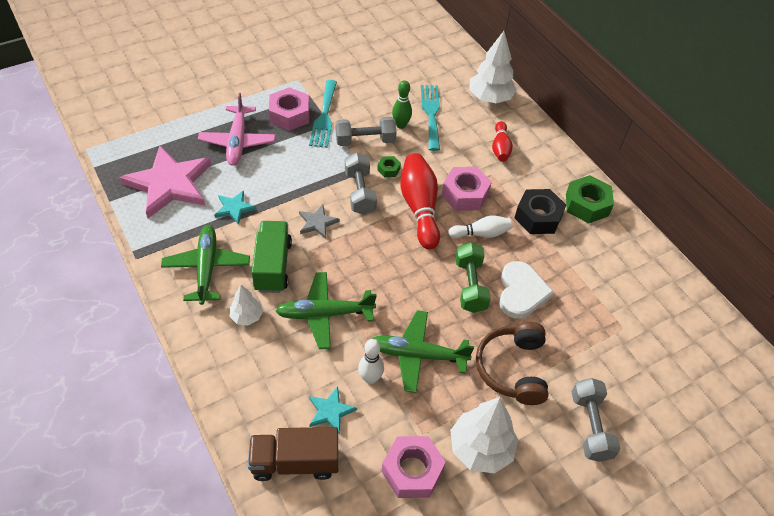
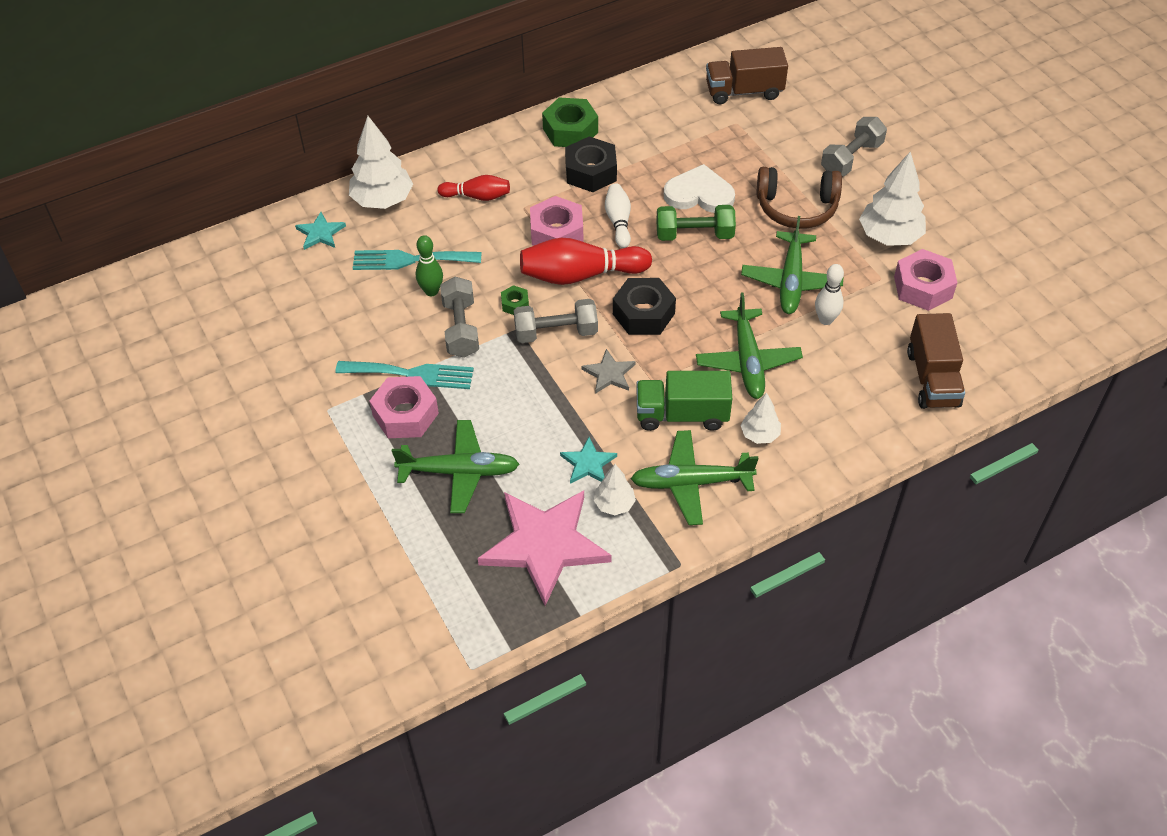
camera: 85 degrees left, 0 degrees up
(196, 222) = (614, 504): none -> white tree
(237, 141) = (459, 472): pink plane -> green plane
(330, 411) = (870, 352): turquoise star -> turquoise star (320, 233)
(378, 246) = (643, 314): none -> black nut
(590, 426) = (851, 158): grey dumbbell -> grey dumbbell turned 45 degrees counterclockwise
(671, 338) = (744, 91): none -> brown truck

